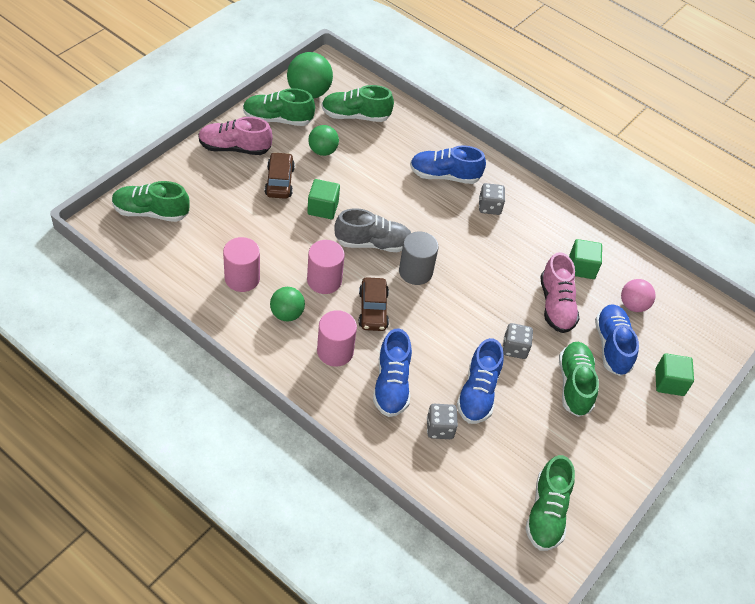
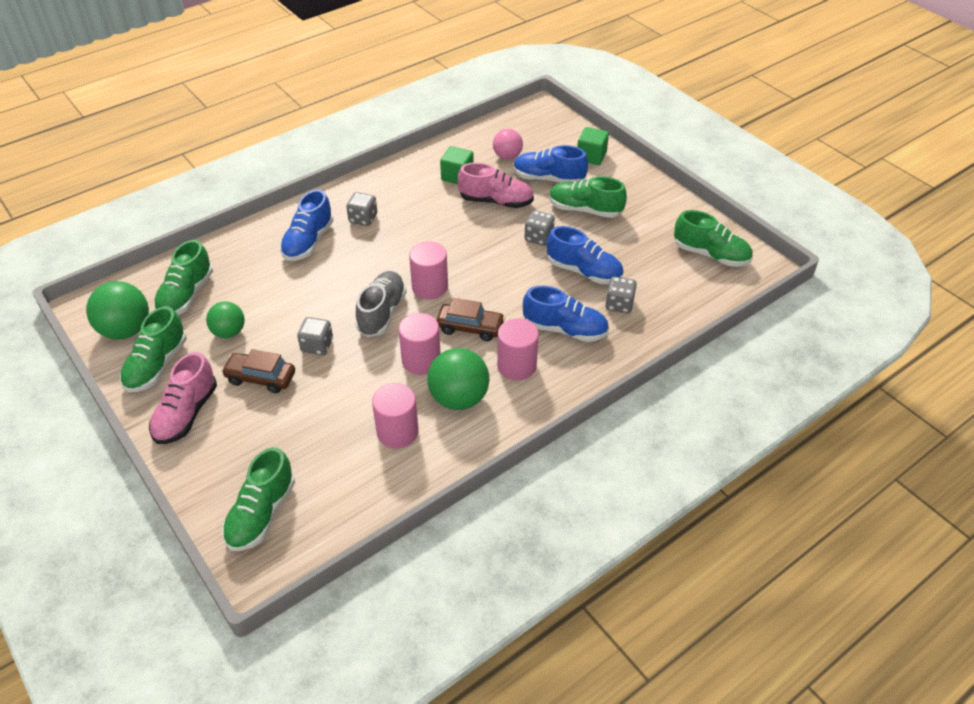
camera: 70 degrees left, 5 degrees down
(287, 314) = (459, 398): green ball -> green ball, size x1.56
(323, 208) = (317, 345): green cube -> grey dice
(415, 271) = (430, 287): grey cylinder -> pink cylinder

